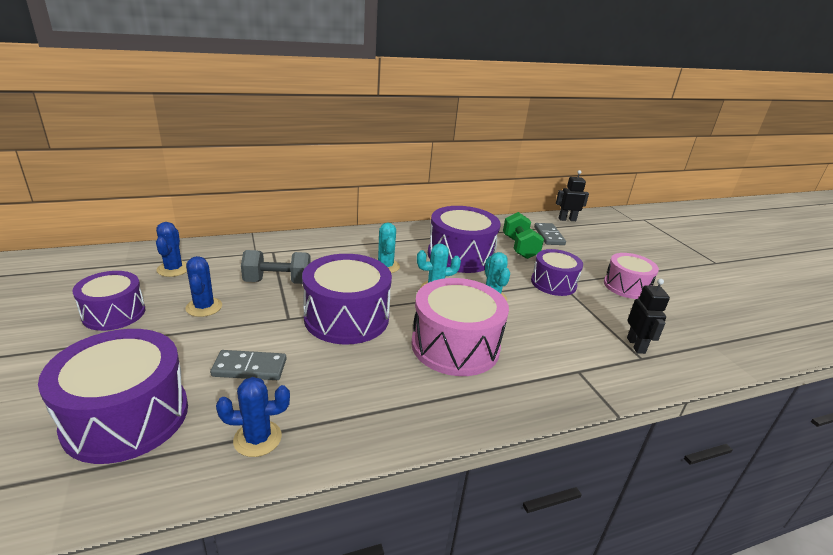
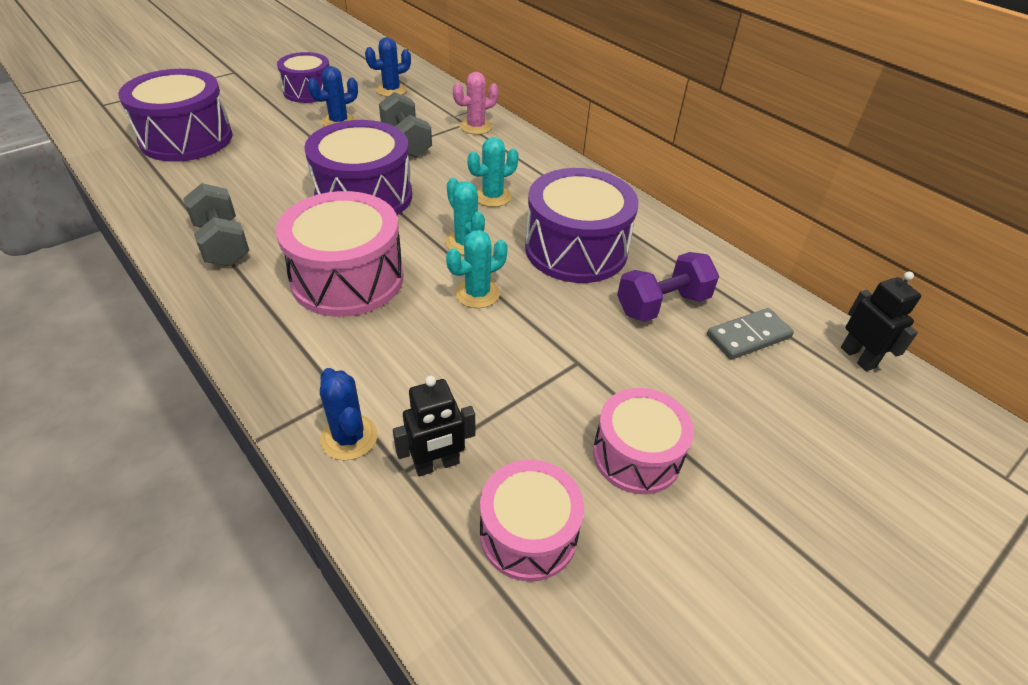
camera: 70 degrees right, 15 degrees up
(250, 368) = (260, 168): grey domino -> none
(257, 438) = (172, 196): blue cactus -> blue cactus (349, 437)
(282, 249) = (476, 127): none -> pink cactus
(373, 408) = (222, 244): none -> grey dumbbell
(519, 247) = (662, 305): green dumbbell -> purple dumbbell
(553, 283) = (570, 354): purple drum -> none
(677, 328) = (528, 533): none -> pink drum

